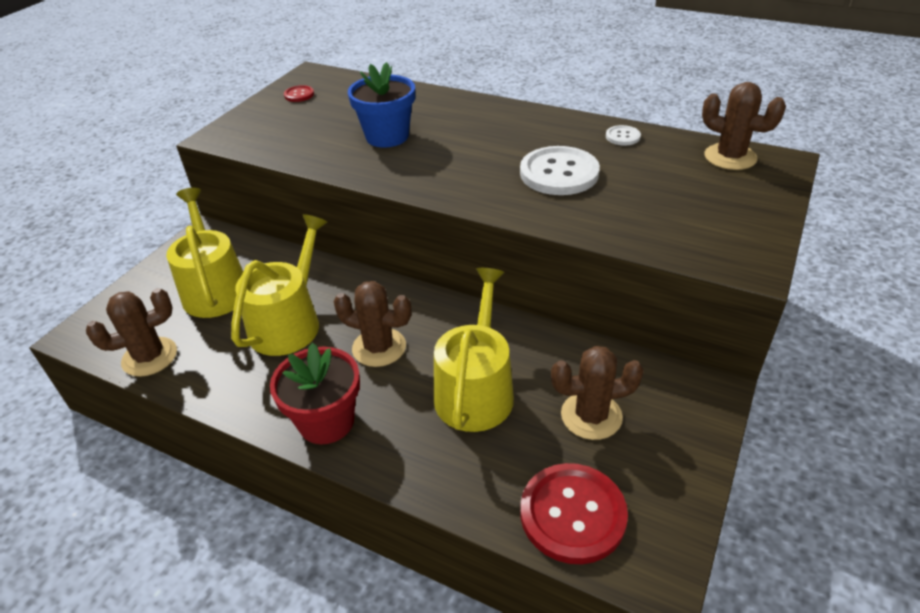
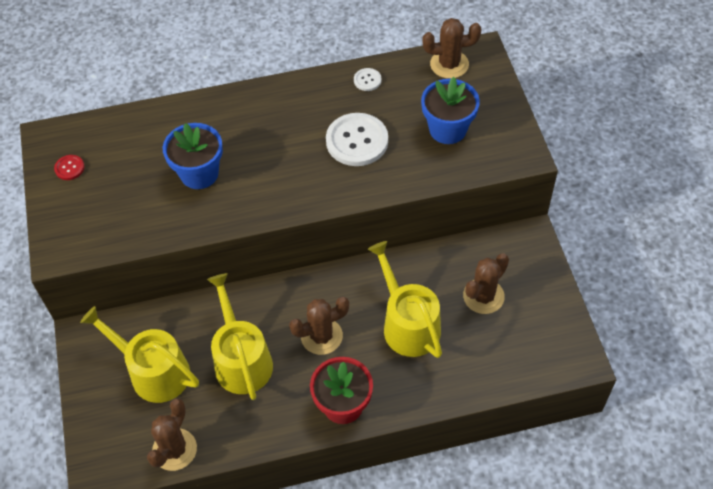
camera: 40 degrees left, 15 degrees up
(572, 514) = (520, 360): red button -> none
(672, 204) = (448, 129): none -> blue flower pot

